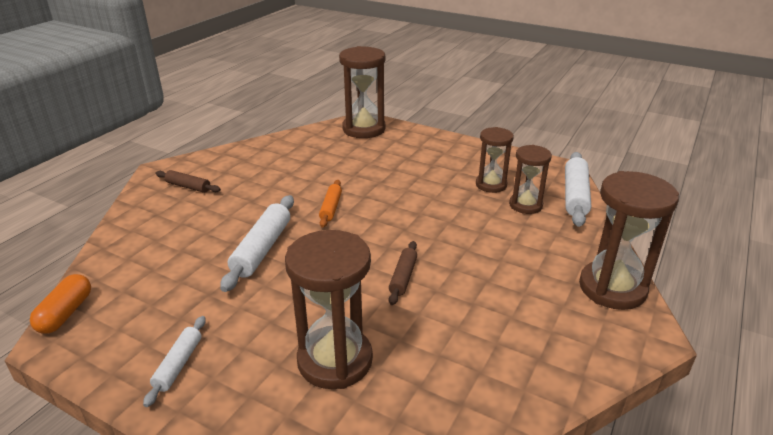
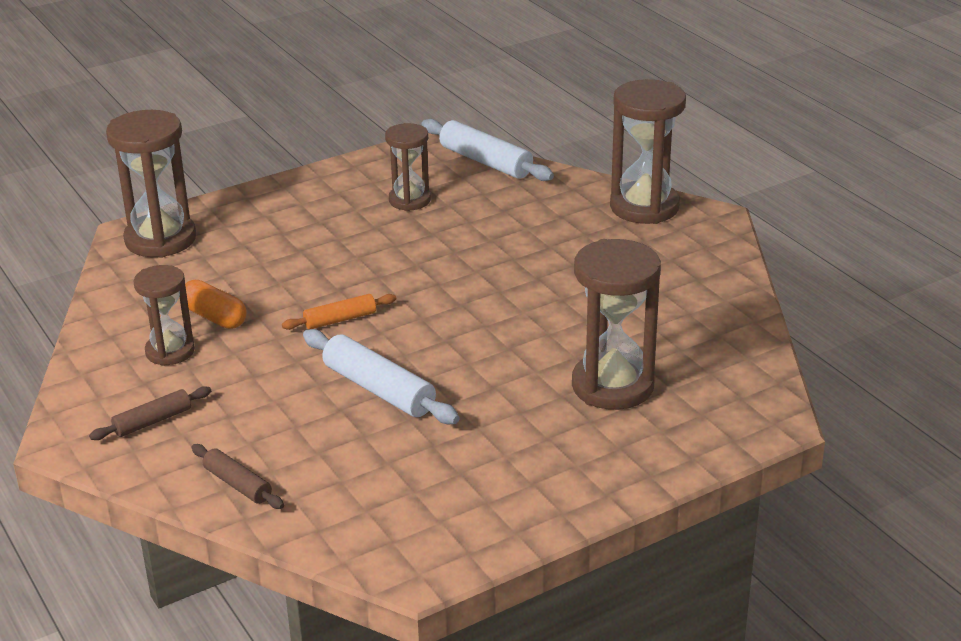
camera: 60 degrees left, 0 degrees up
(66, 313) = (372, 560): orange capsule -> orange capsule (214, 317)
(178, 364) = (539, 484): white rolling pin -> none
(331, 208) = (340, 319): orange rolling pin -> orange rolling pin turned 60 degrees counterclockwise
(403, 277) = (523, 311): brown rolling pin -> brown rolling pin (238, 484)
(525, 205) = (472, 196): brown hourglass -> brown hourglass (170, 351)

